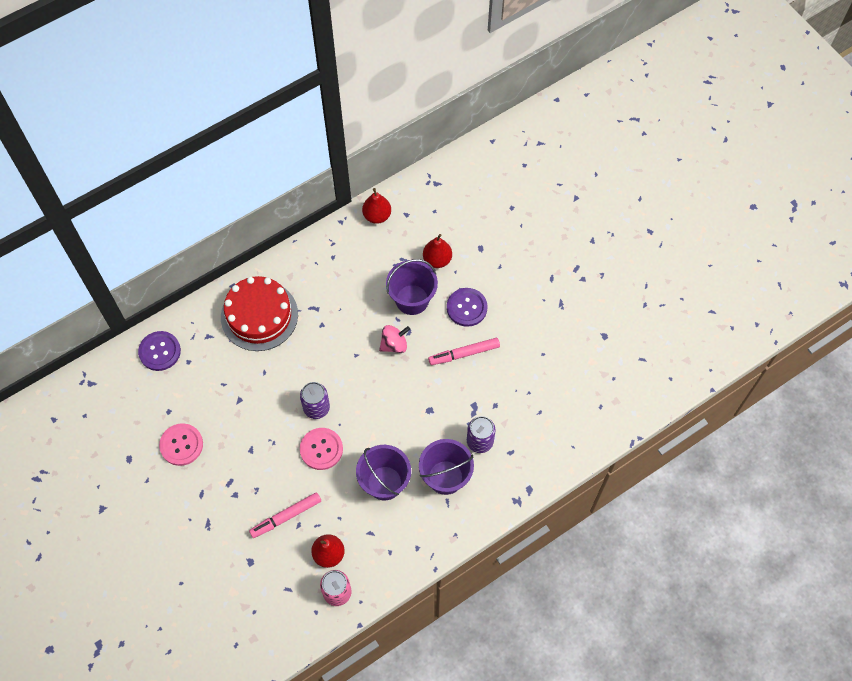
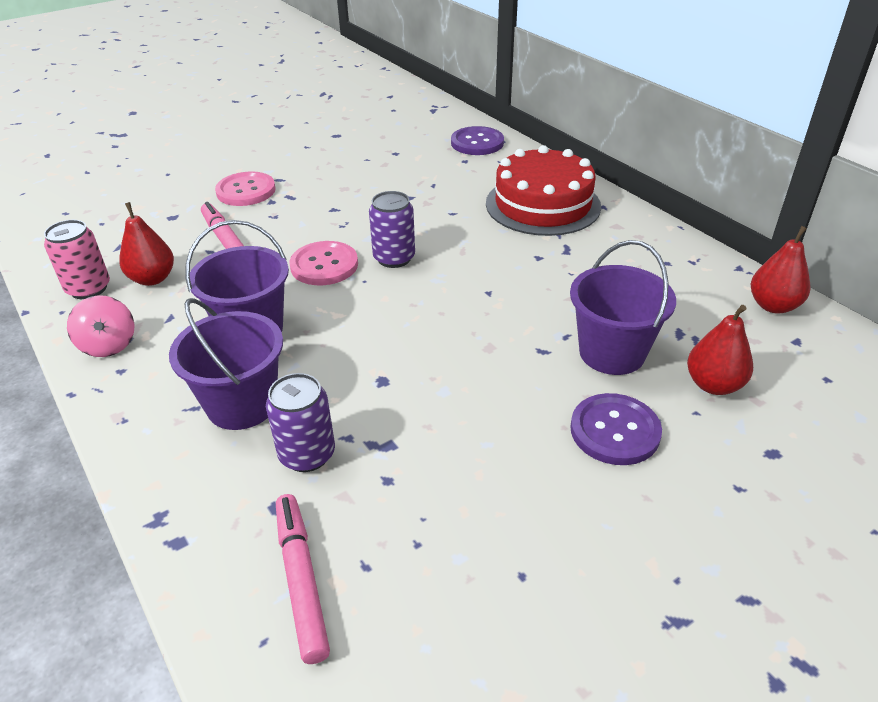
camera: 90 degrees right, 25 degrees down
(181, 445) = (348, 163): pink button -> pink button (246, 191)
(394, 344) = (514, 333): pink spinning top -> pink spinning top (109, 345)
(464, 353) = (506, 428): pink marker -> pink marker (301, 580)

